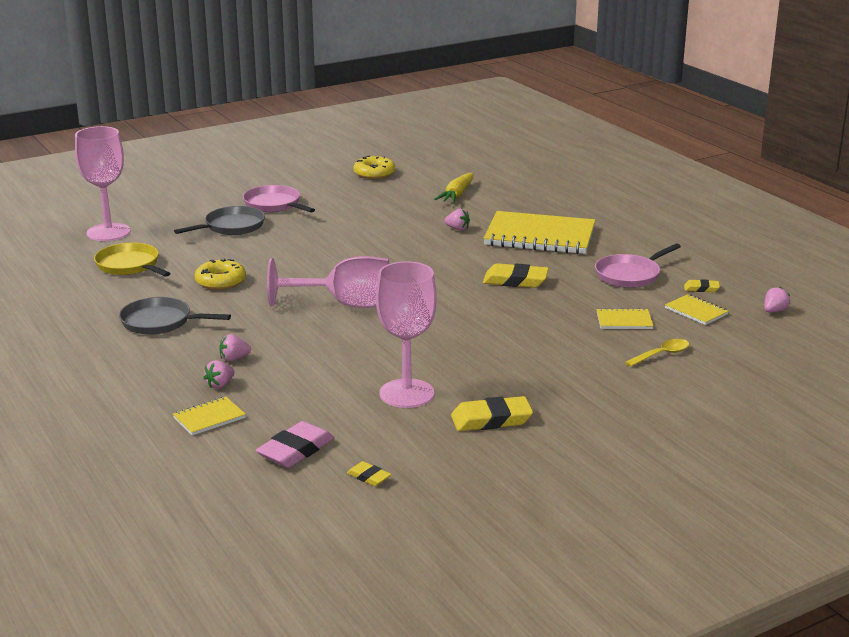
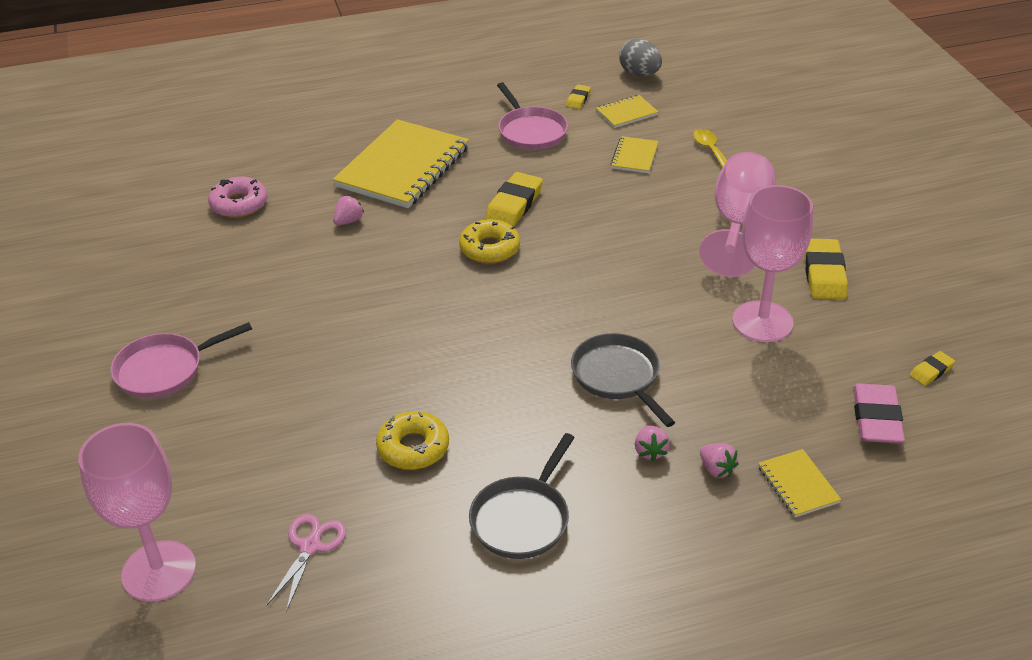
camera: 75 degrees left, 15 degrees up
(130, 265) = (310, 546): yellow pan -> pink scissors
(231, 227) = (222, 422): grey pan -> grey pan (618, 377)
(295, 450) = (876, 418): pink eraser -> pink eraser turned 45 degrees clockwise
(346, 305) = (530, 339): pink goblet -> pink goblet (738, 225)
(374, 173) = (113, 261): yellow donut -> yellow donut (490, 248)
(457, 194) = (239, 204): yellow carrot -> pink donut
(774, 311) = (639, 74): pink strawberry -> grey egg

